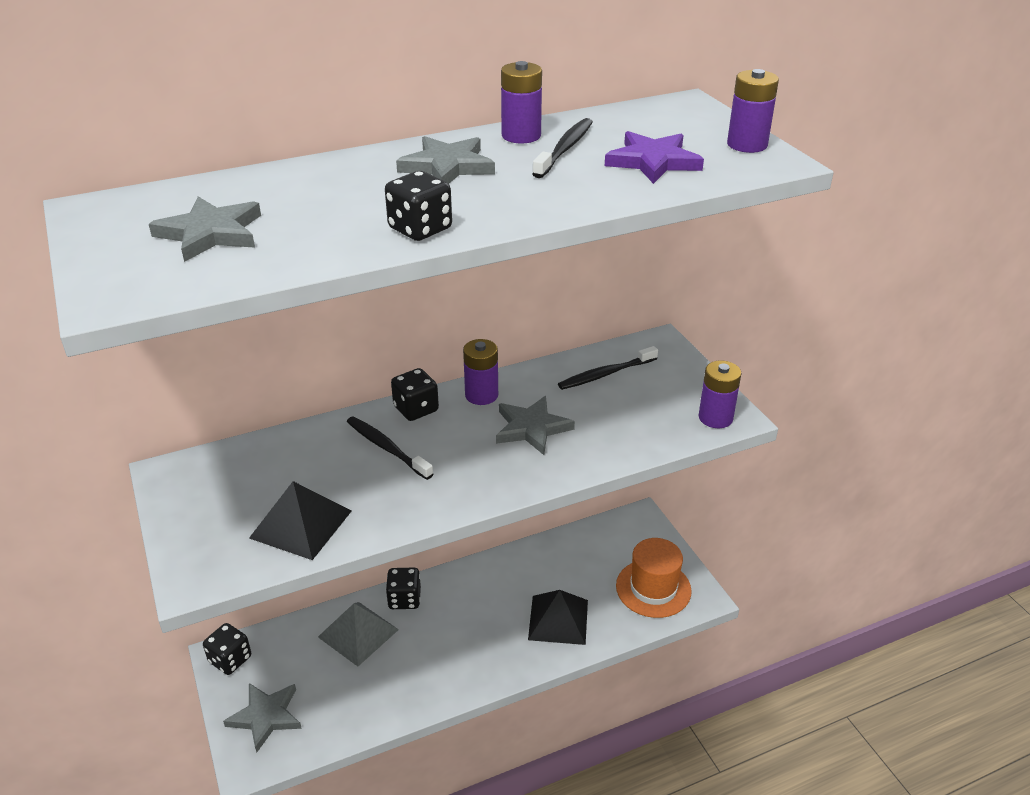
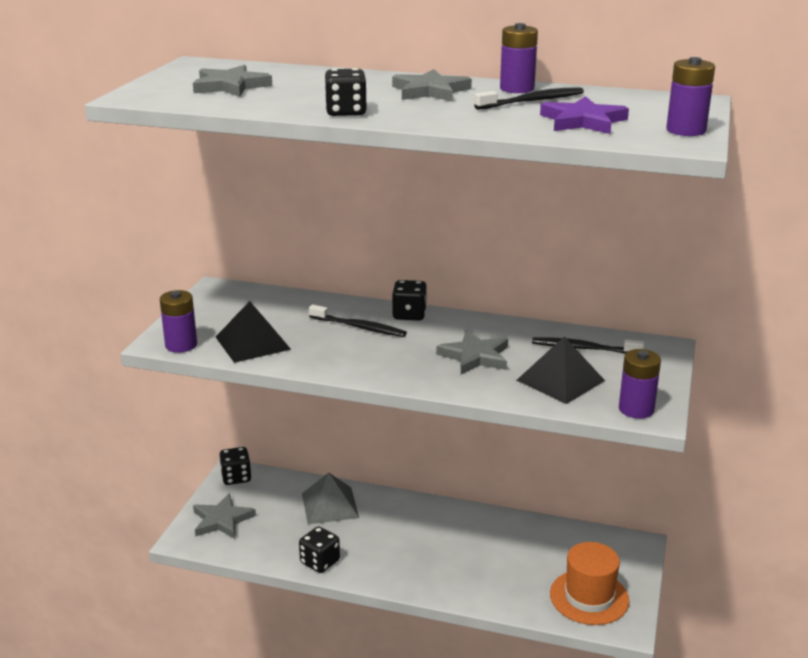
camera: 40 degrees right, 10 degrees down
(387, 448) = (359, 327): black toothbrush -> black toothbrush turned 120 degrees clockwise
(404, 599) = (384, 502): black dice -> black dice (320, 562)
(481, 395) = (467, 324): purple battery -> purple battery (181, 345)
(558, 619) = (483, 575): black pyramid -> black pyramid (560, 380)

